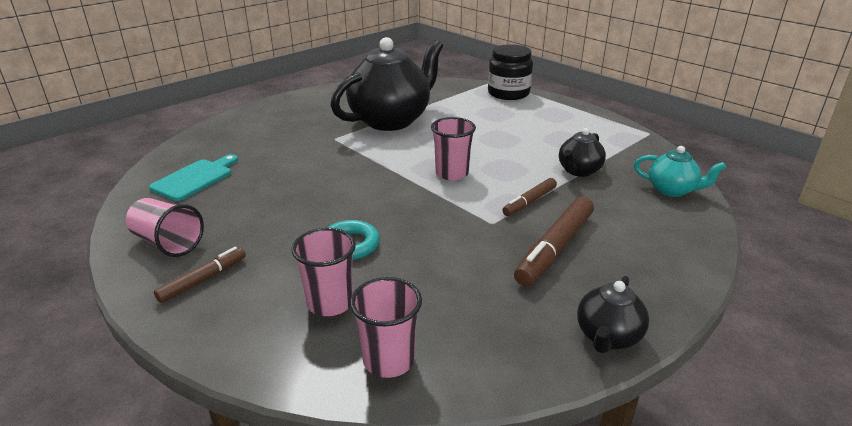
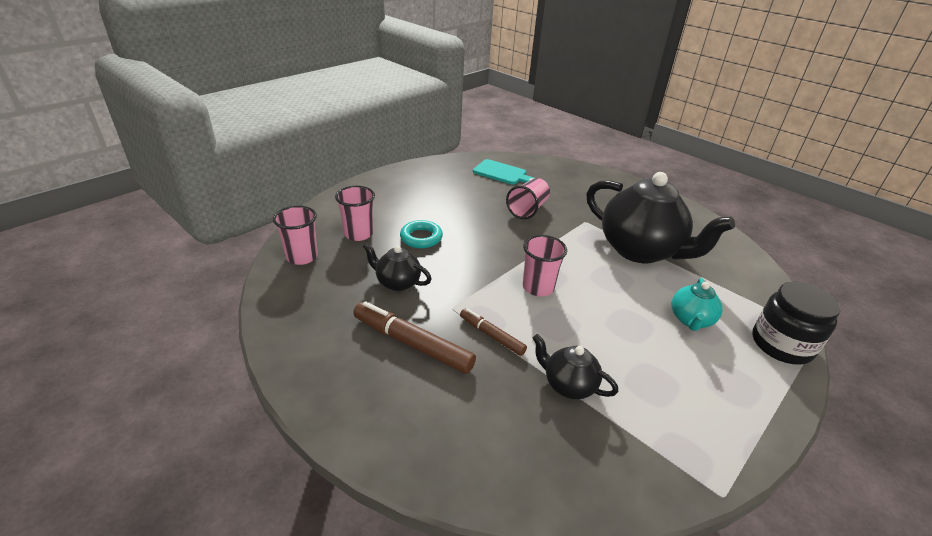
camera: 85 degrees right, 5 degrees up
(168, 243) = (425, 176): pink cup -> pink cup (528, 209)
(203, 279) = (388, 191): brown marker -> none
(607, 337) = (292, 358): black teapot -> black teapot (397, 283)
(672, 190) = (539, 475): turquoise teapot -> turquoise teapot (691, 320)

